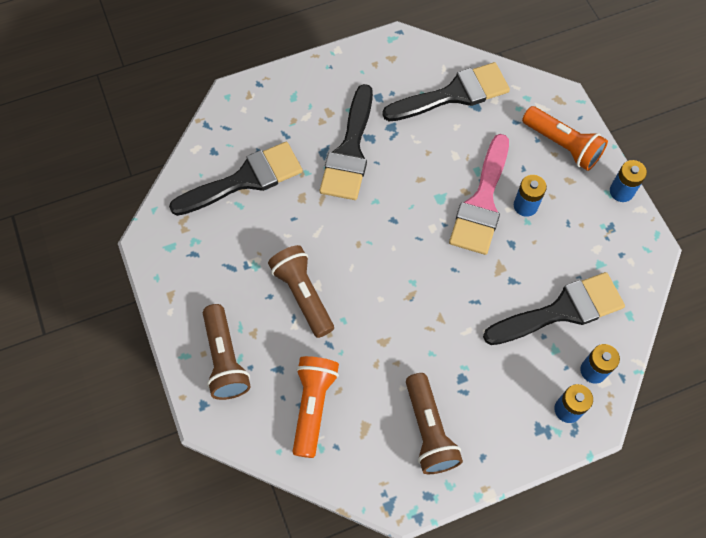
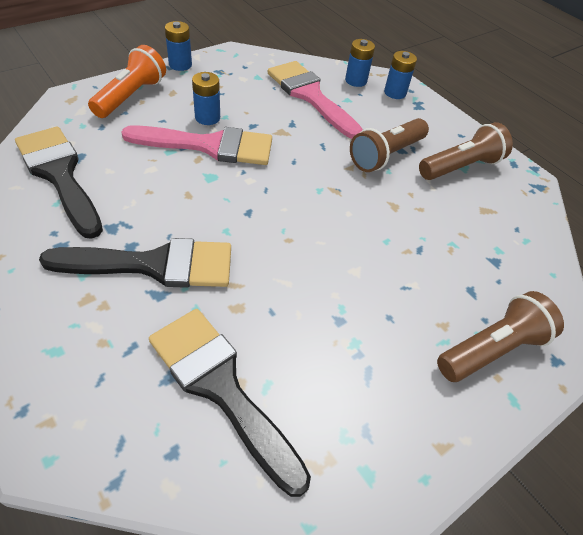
camera: 110 degrees left, 15 degrees down
(303, 295) = (373, 282): brown flashlight -> brown flashlight (386, 155)
(313, 406) = (491, 252): orange flashlight -> none
(561, 310) = (310, 96): black brush -> pink brush

